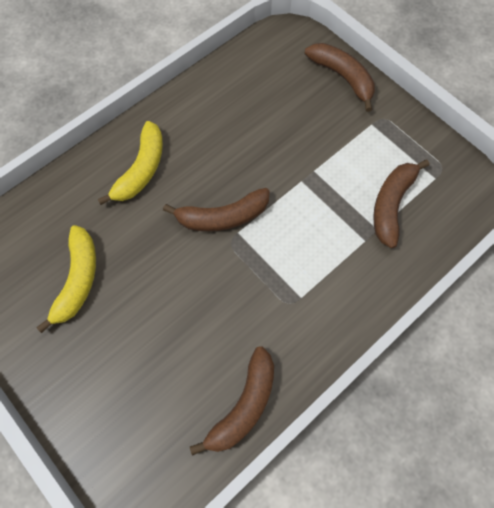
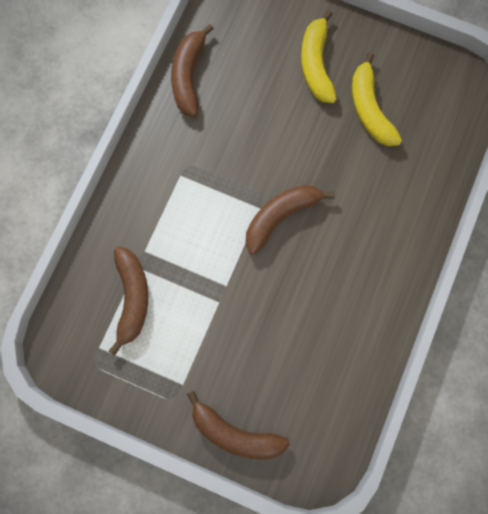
camera: 155 degrees right, 10 degrees up
(141, 169) = (379, 229): yellow banana -> yellow banana (316, 64)

